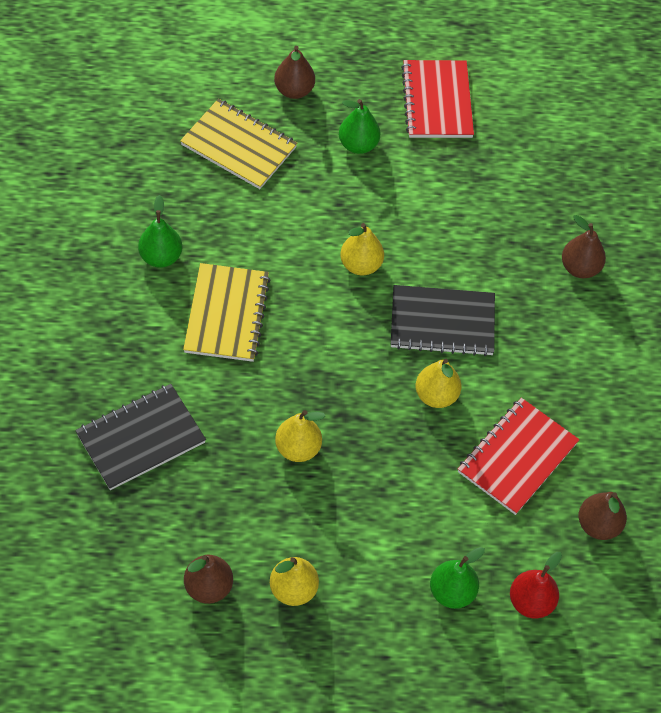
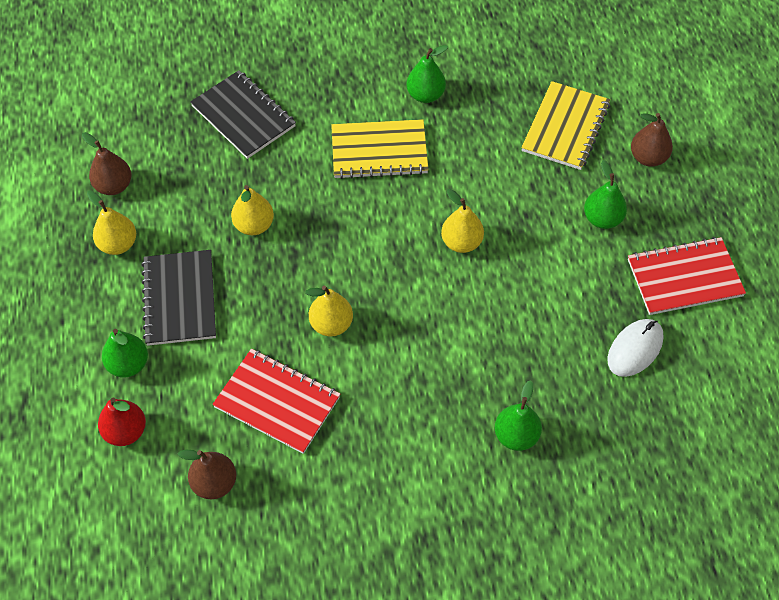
camera: 85 degrees right, 0 degrees up
(442, 323) = (414, 318): black notebook -> black notebook (179, 299)
(505, 158) = (635, 349): none -> white mouse
(580, 268) = (516, 436): brown pear -> green pear

